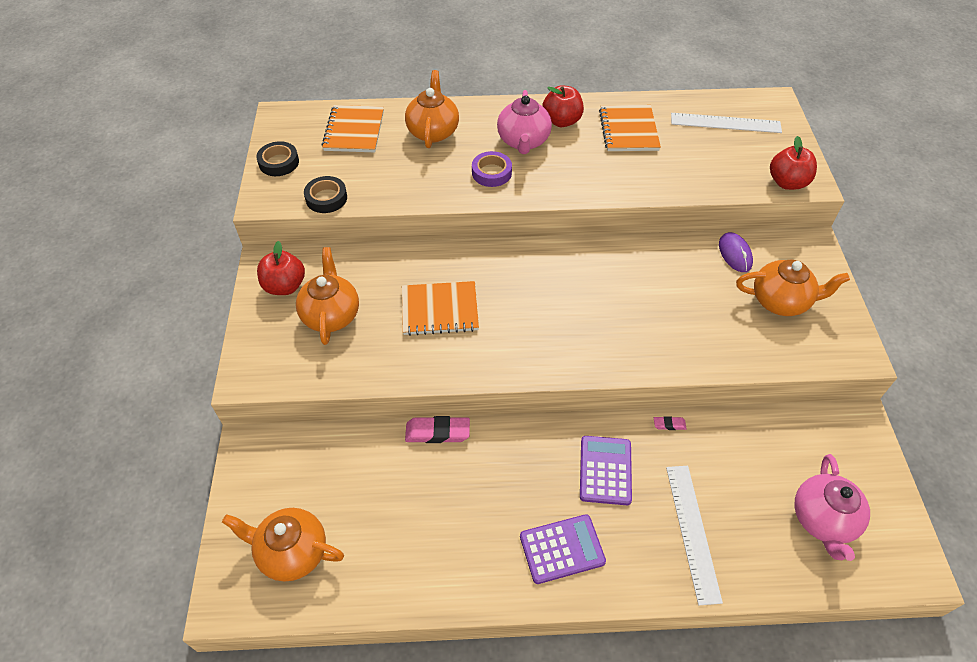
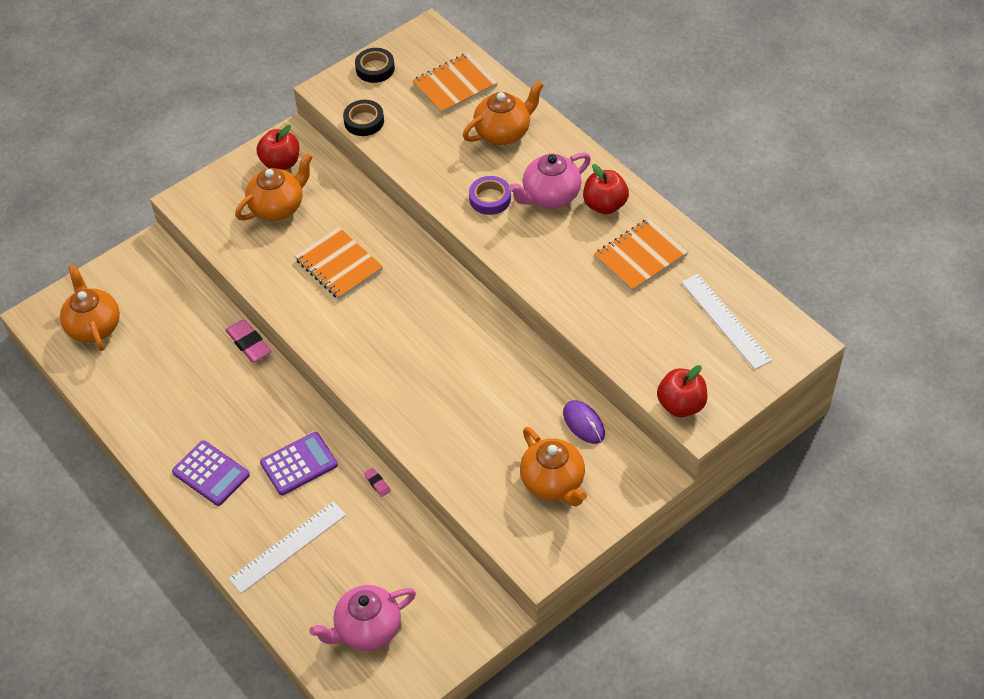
camera: 55 degrees right, 0 degrees up
(735, 254) = (583, 423): purple mouse -> purple mouse turned 75 degrees counterclockwise

